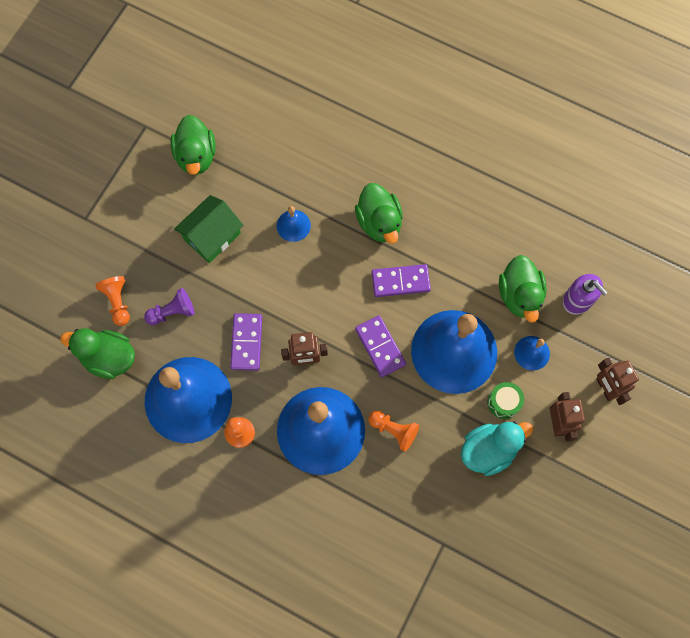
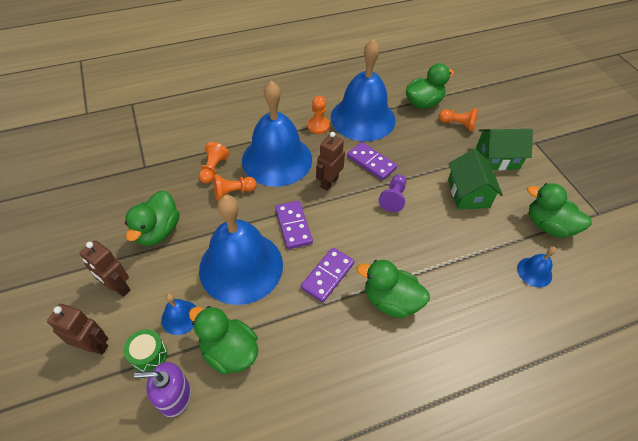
camera: 130 degrees right, 20 degrees down
(140, 239) = (497, 158): none -> green house
(172, 312) = (427, 143): purple pawn -> purple pawn (393, 198)
(293, 225) = (437, 243): blue bell -> blue bell (534, 272)
(380, 347) = (293, 226): purple domino -> purple domino turned 60 degrees clockwise
(386, 476) = (213, 169): none -> orange pawn
(488, 450) = (158, 231): turquoise duck -> green duck
(503, 402) = (173, 266): green drum -> green drum (149, 355)

